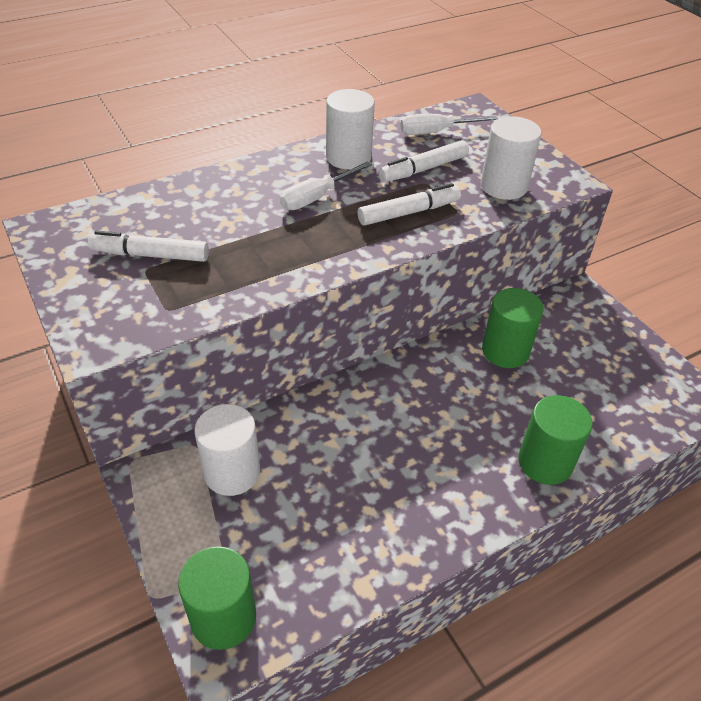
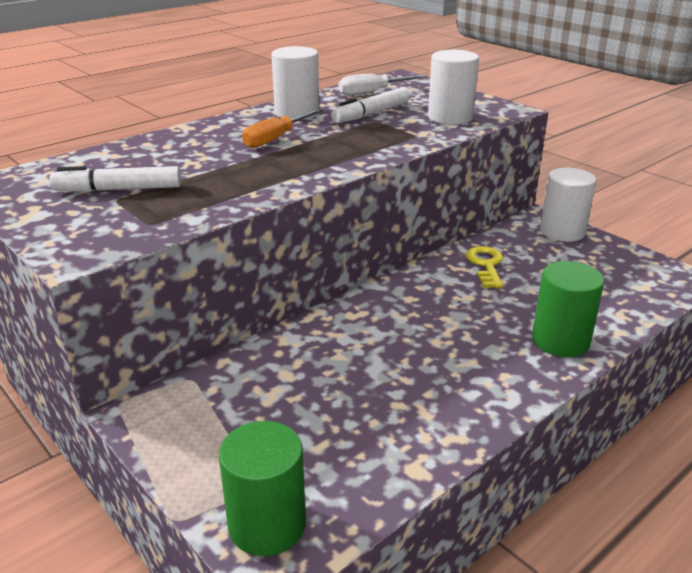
camera: 10 degrees left, 15 degrees down
(232, 472) = (238, 395): white cylinder -> white cylinder (562, 231)
(316, 197) = (276, 139): white screwdriver -> orange screwdriver
(408, 212) = (369, 140): white marker -> none
(505, 351) = (486, 265): green cylinder -> yellow key

